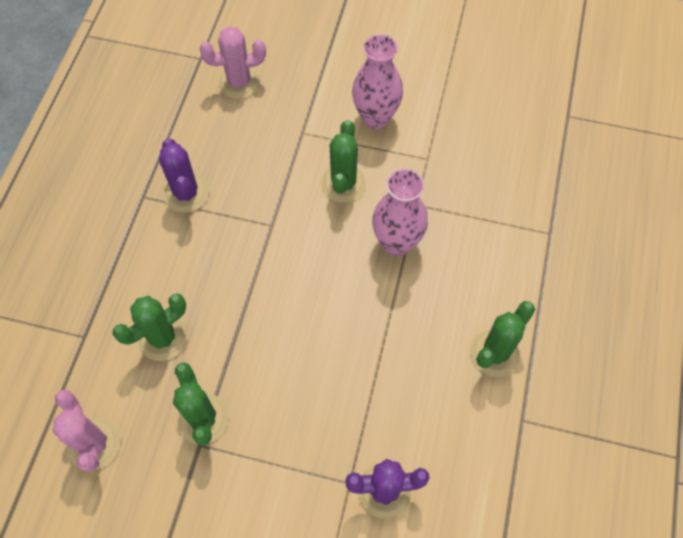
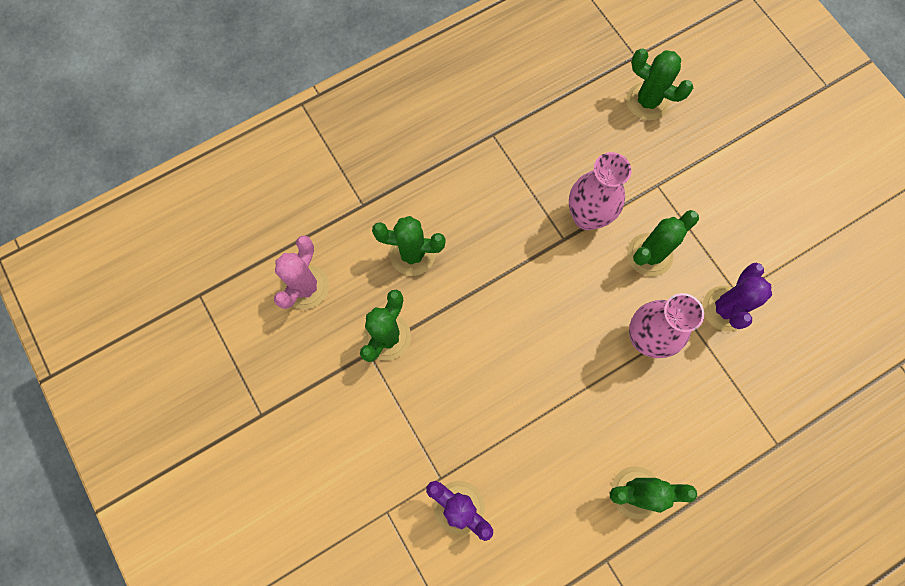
camera: 45 degrees right, 10 degrees up
(186, 193) = (525, 159): purple cactus -> purple cactus (725, 308)
(239, 82) = (647, 101): pink cactus -> green cactus
(375, 118) = (728, 223): pink vase -> pink vase (587, 217)

